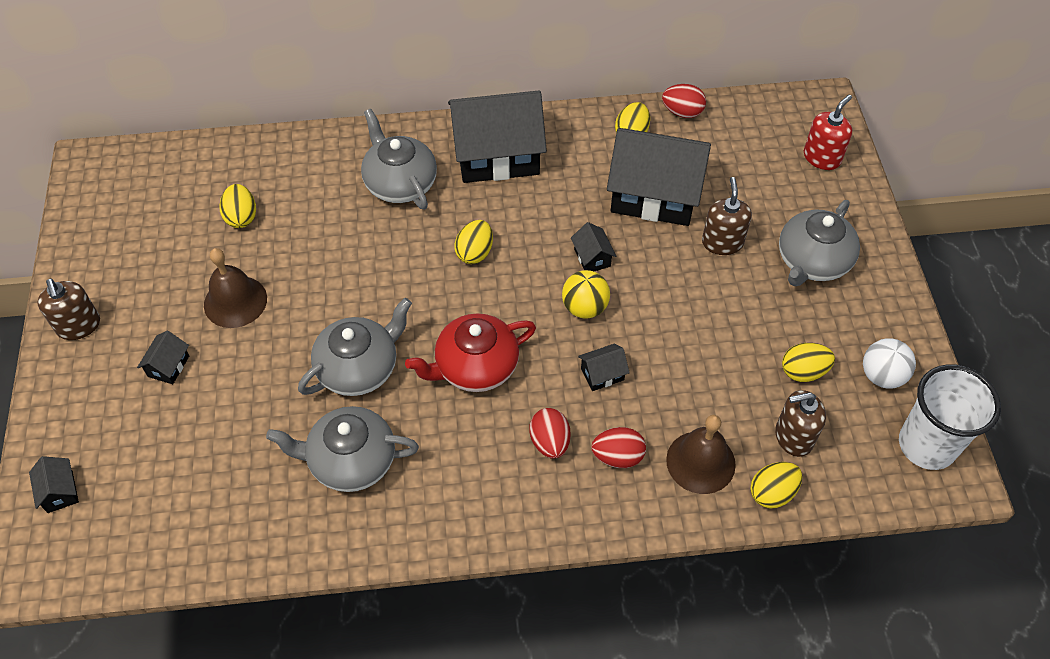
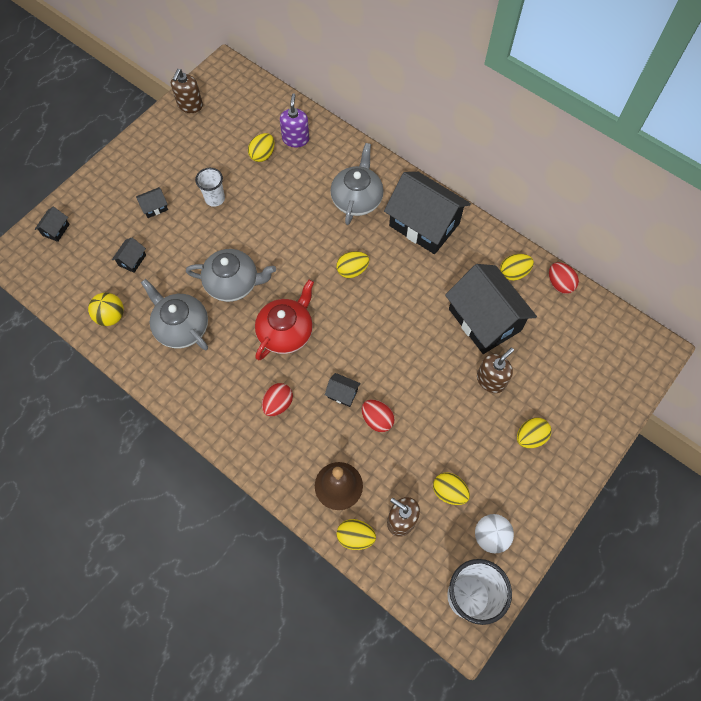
camera: 45 degrees right, 10 degrees up
(79, 326) = (139, 153): brown soap dispenser -> brown soap dispenser (190, 105)
(235, 301) = (215, 199): brown bell -> white cup
(262, 175) = (295, 139): none -> purple soap dispenser
(475, 366) = (286, 332): red teapot -> red teapot turned 105 degrees clockwise
(584, 307) = (374, 350): yellow ball -> yellow ball (111, 316)
(592, 257) = (409, 326): black house -> black house (132, 260)
(617, 456) = (301, 443): red egg -> red egg (377, 419)
(812, 261) = (530, 437): grey teapot -> yellow egg
(822, 157) = (613, 382): red soap dispenser -> none

